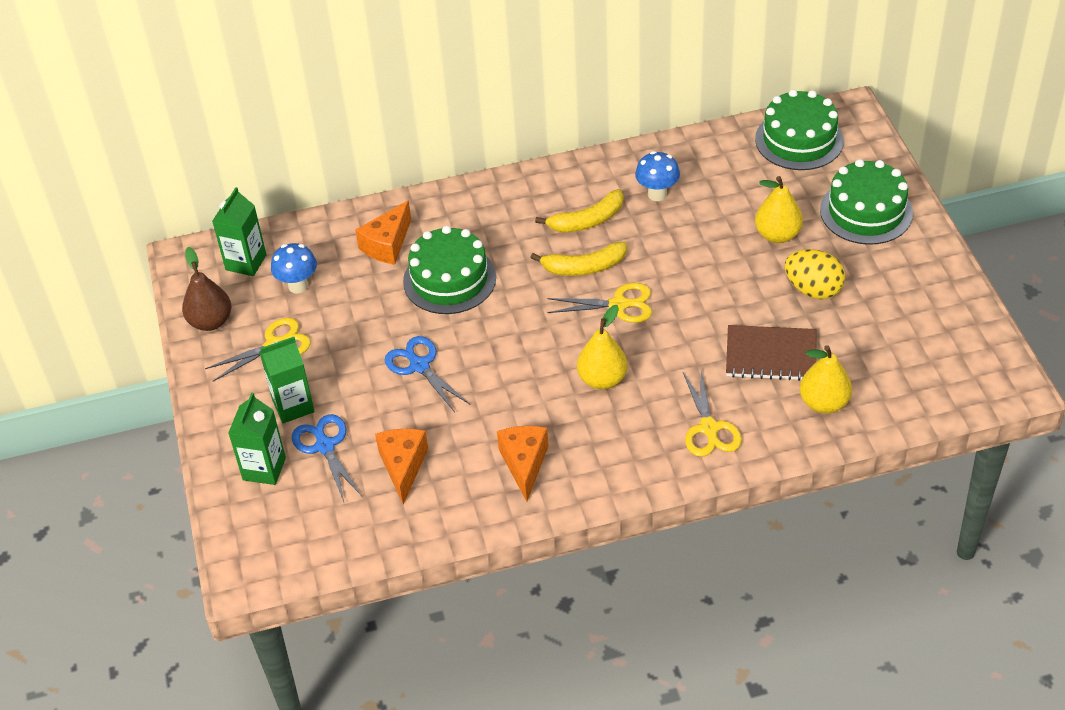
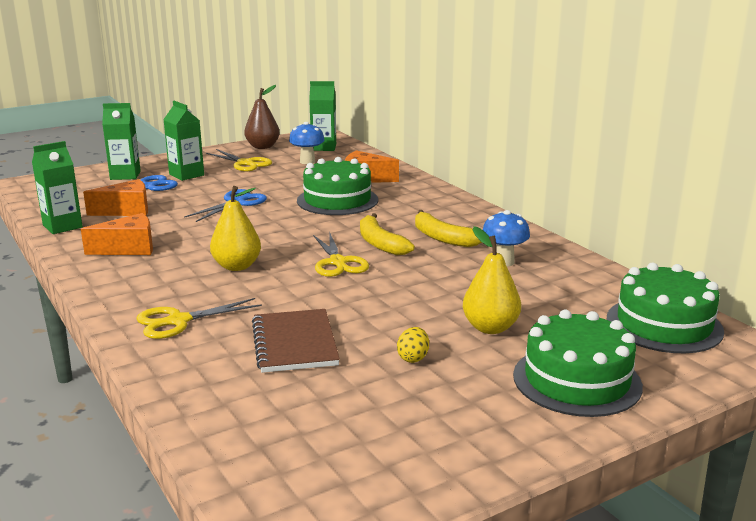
camera: 70 degrees right, 25 degrees down
(432, 526) = (62, 226): none -> green carton
(813, 289) = (413, 358): yellow egg -> yellow egg, size x0.54
(823, 403) = (226, 383): yellow pear -> none

